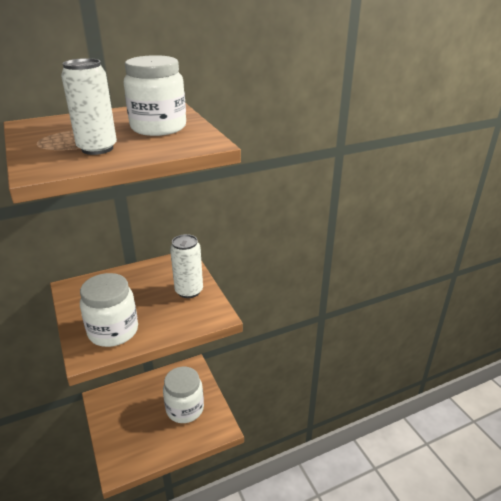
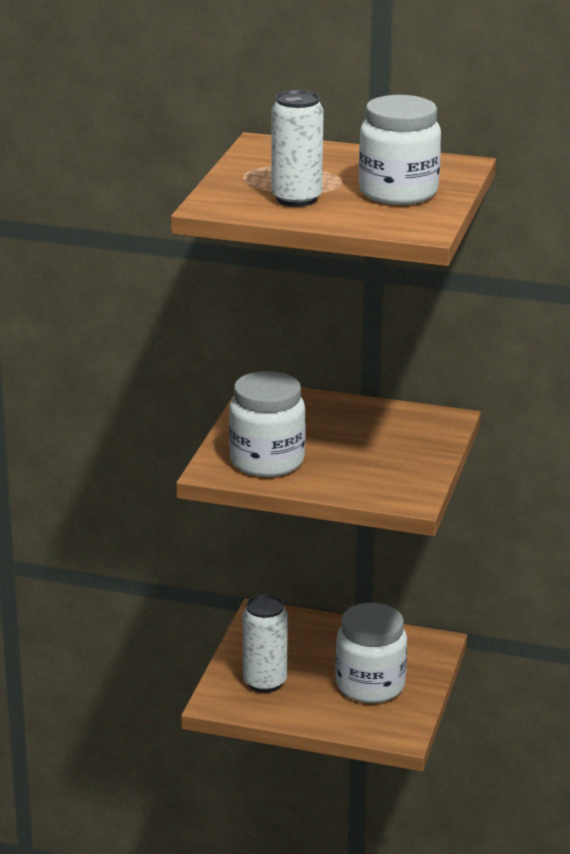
camera: 40 degrees right, 5 degrees down
(189, 291) = (408, 458): white can -> white can (264, 682)

